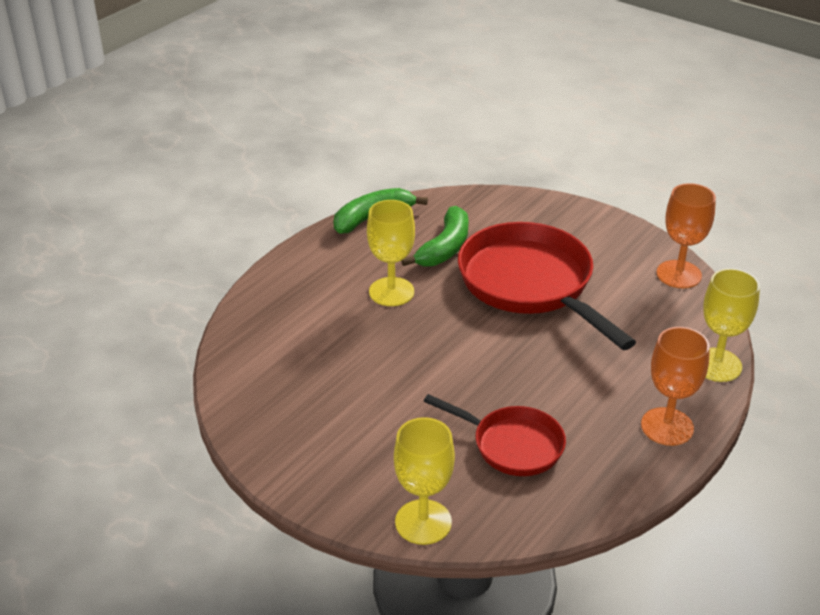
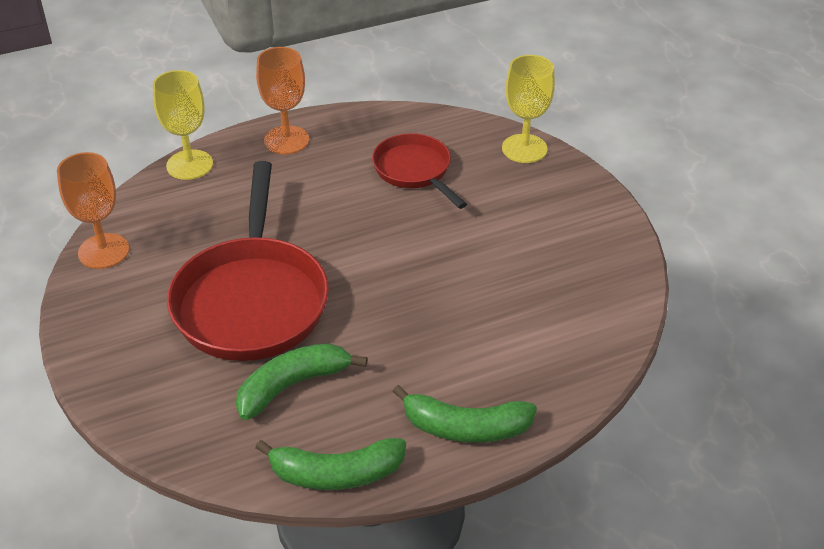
camera: 150 degrees left, 5 degrees up
(309, 266) = (465, 428): none -> green banana
(391, 292) = (398, 351): yellow goblet -> none

